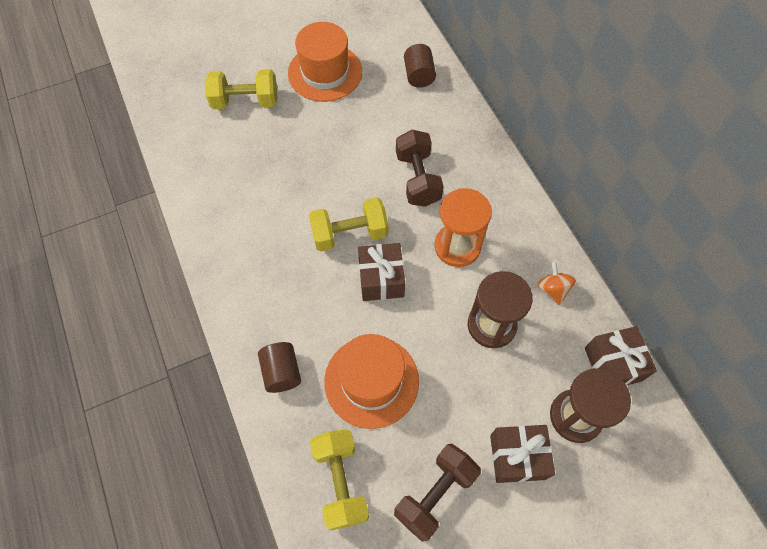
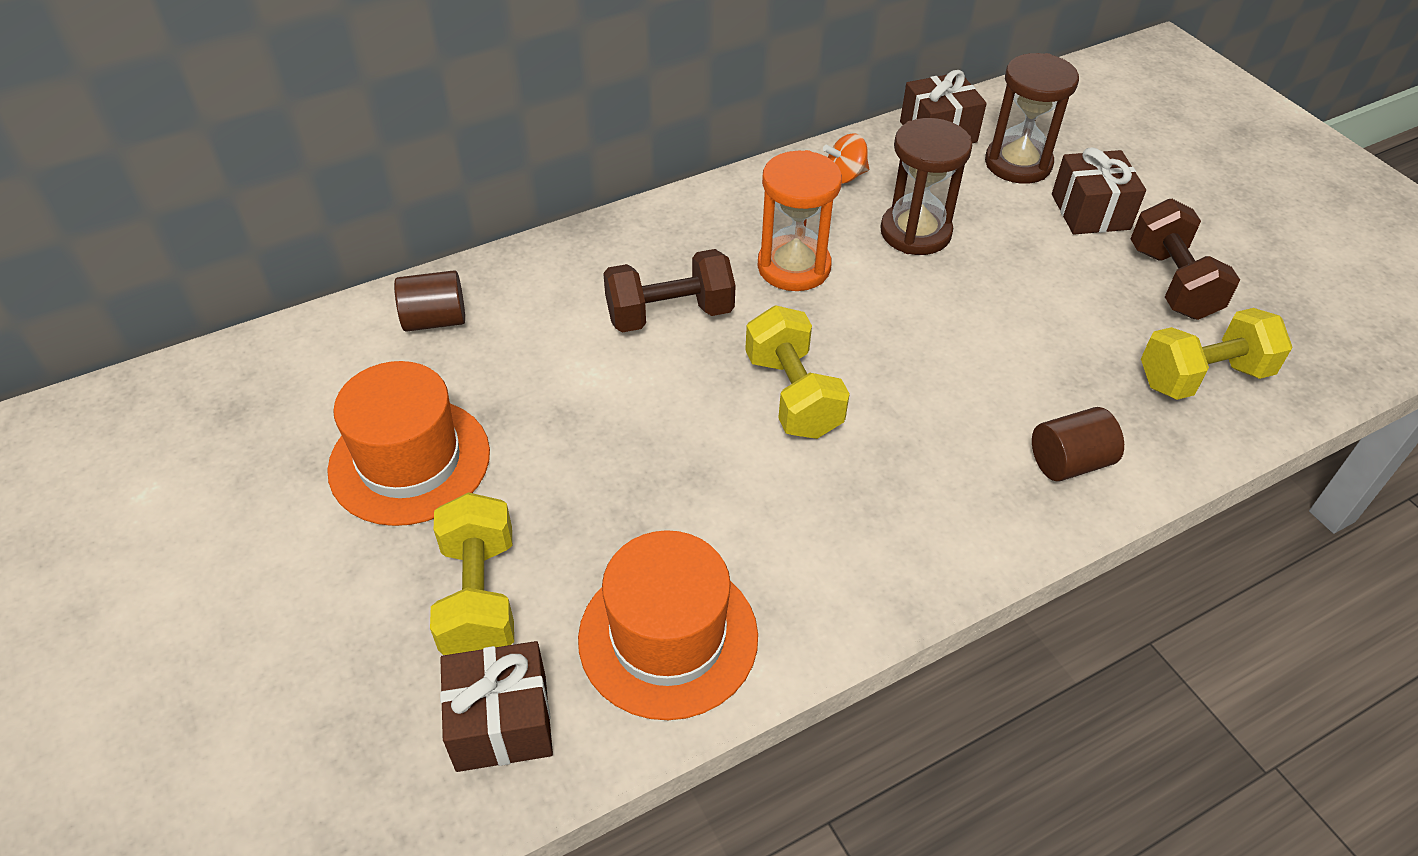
camera: 95 degrees left, 15 degrees down
(371, 381) = (1043, 353): orange hat -> orange hat (668, 637)
(381, 279) = (870, 351): brown gift -> brown gift (501, 722)
(435, 494) = (1172, 283): brown dumbbell -> brown dumbbell turned 45 degrees clockwise

